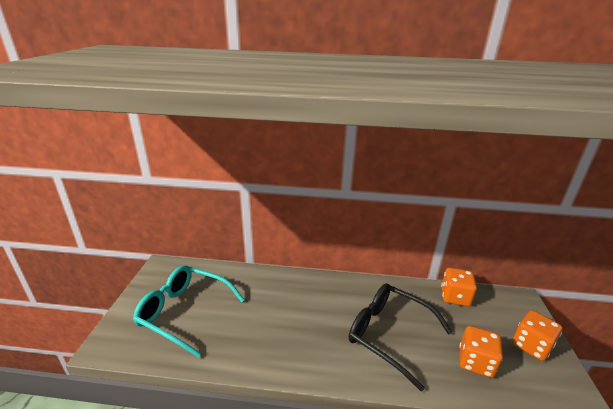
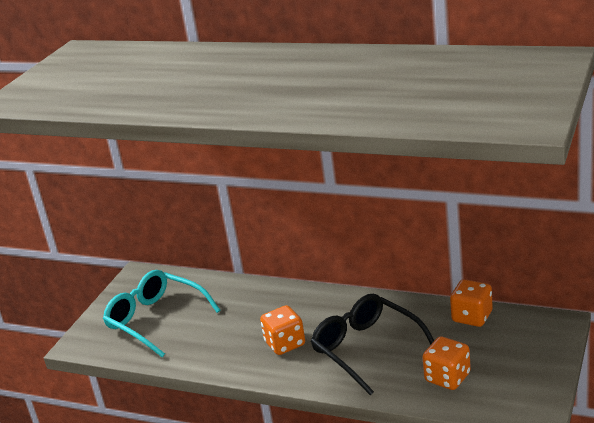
camera: 20 degrees right, 0 degrees up
(531, 346) = (526, 367): orange dice -> orange dice (285, 344)

